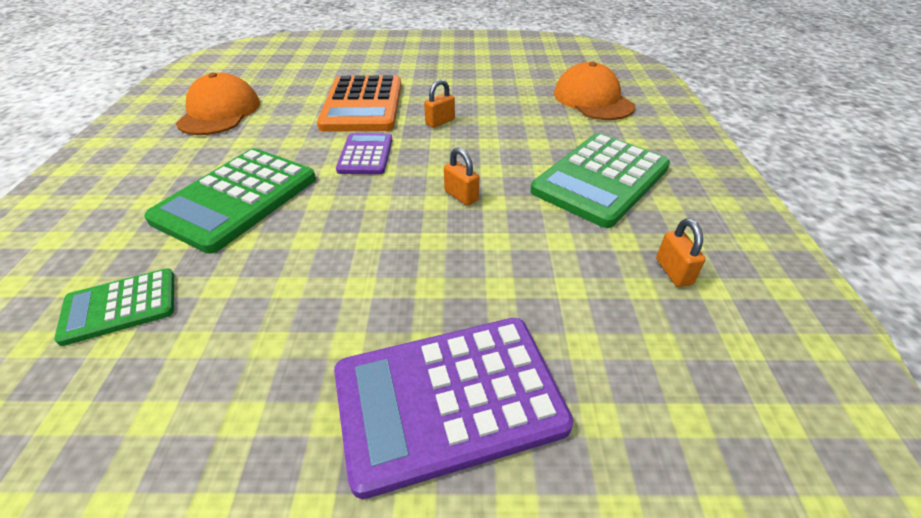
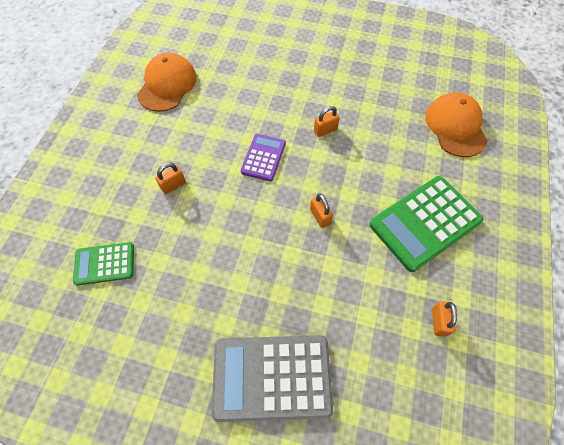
camera: 15 degrees right, 20 degrees up
(237, 199) = (173, 185): green calculator -> orange padlock
(363, 105) = (271, 97): orange calculator -> none
(448, 400) = (272, 377): purple calculator -> grey calculator

